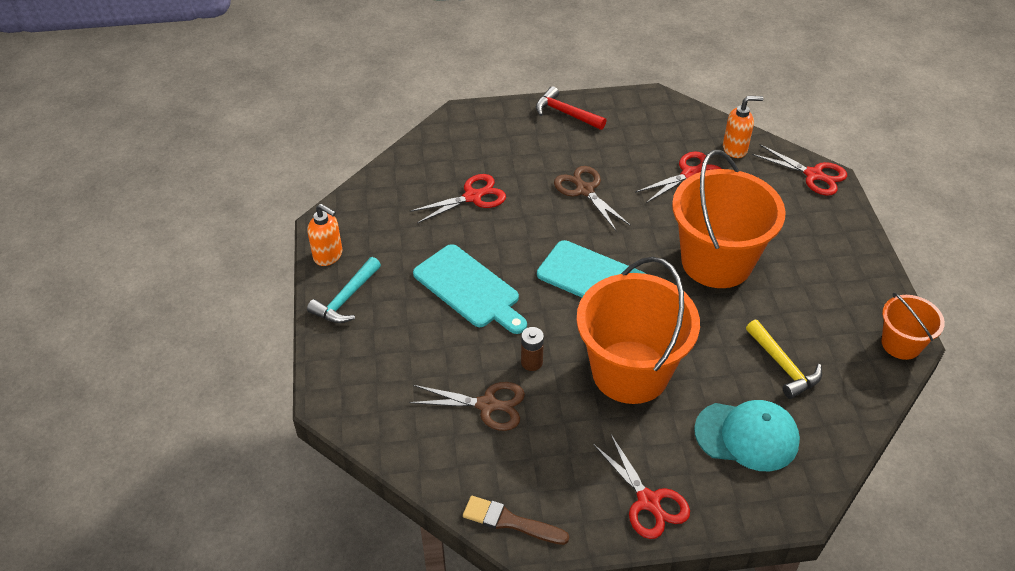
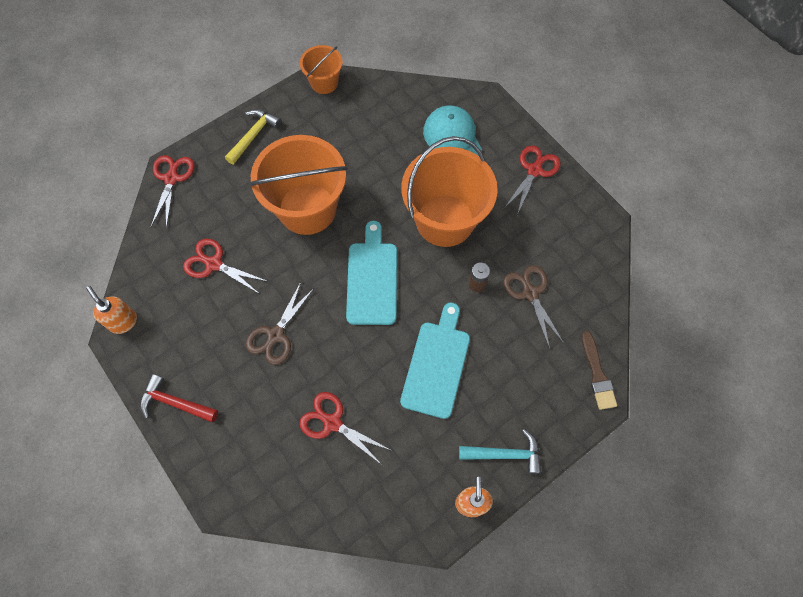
camera: 120 degrees left, 20 degrees up
(511, 522) = (600, 235): brown brush -> brown brush (597, 374)
(566, 113) = (175, 403): red hammer -> red hammer turned 105 degrees clockwise
(735, 149) = (164, 243): orange soap dispenser -> orange soap dispenser (123, 321)
(783, 366) = (383, 138): yellow hammer -> yellow hammer (254, 135)

